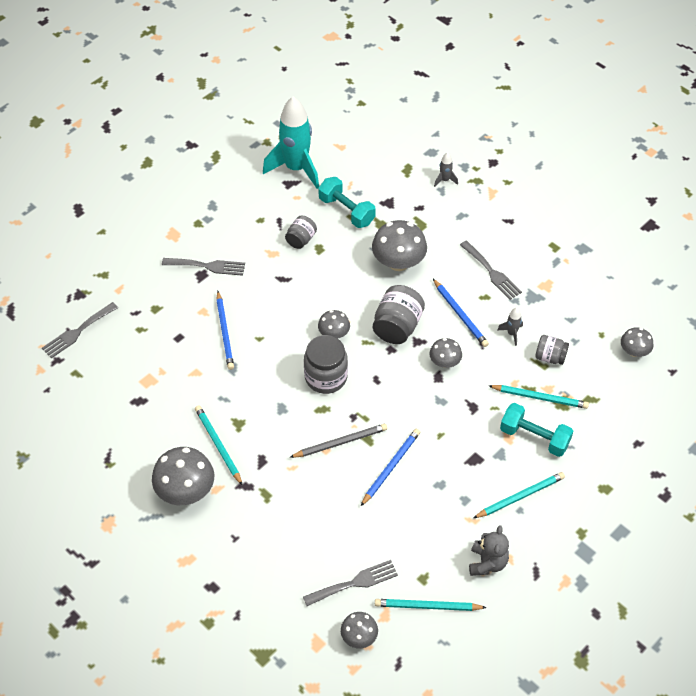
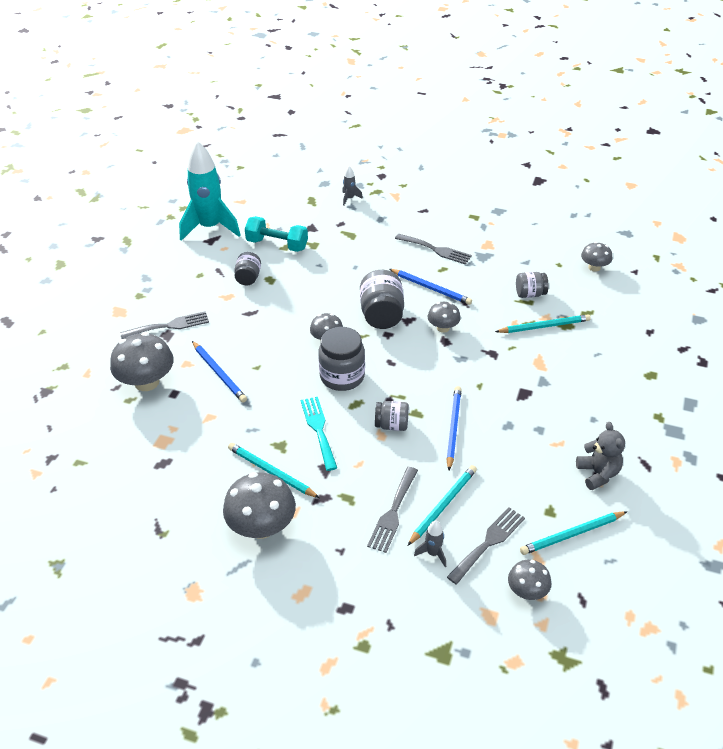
camera: 25 degrees left, 10 degrees down
(77, 332) = (61, 425): grey fork -> grey fork (393, 513)
(277, 421) = (318, 429): none -> turquoise fork
(340, 442) = (391, 425): grey pencil -> grey jar
(398, 262) = (349, 267): grey mushroom -> grey mushroom (146, 382)
(511, 333) = (485, 287): grey rocket -> grey rocket (433, 553)
(520, 496) = (585, 408): turquoise pencil -> turquoise pencil (443, 505)
(534, 437) = (562, 357): turquoise dumbbell -> none

